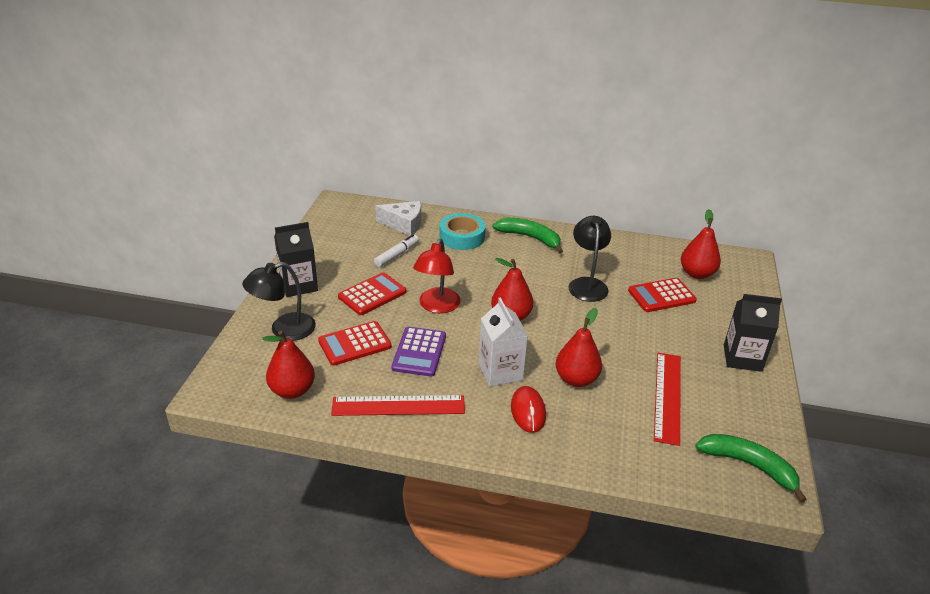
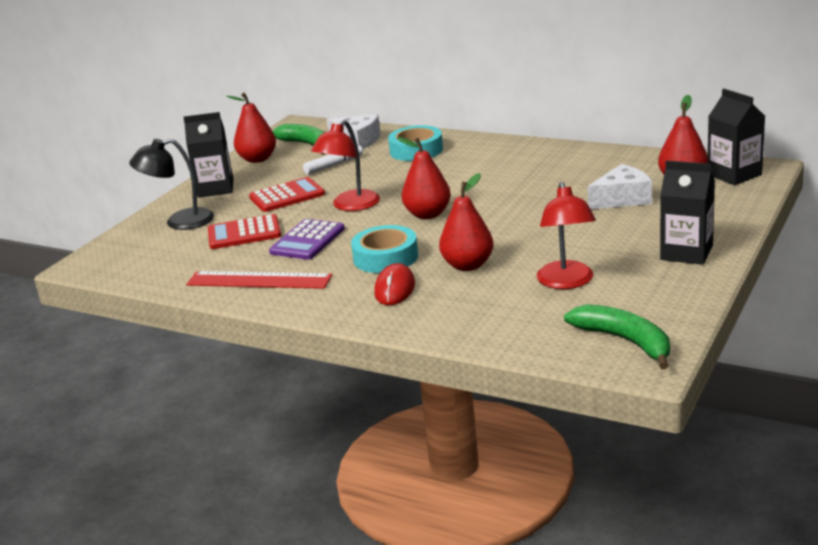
camera: 20 degrees right, 10 degrees down
(292, 390) = (160, 266): red pear -> red pear (257, 159)
(500, 371) = (385, 257): white carton -> turquoise tape
(530, 238) = (495, 150): green banana -> green banana (309, 145)
(587, 284) = (536, 189): black lamp -> none
(661, 296) = (622, 199): red calculator -> white cheese
(667, 396) = (567, 282): red ruler -> red lamp
(732, 267) = (734, 175): none -> black carton

